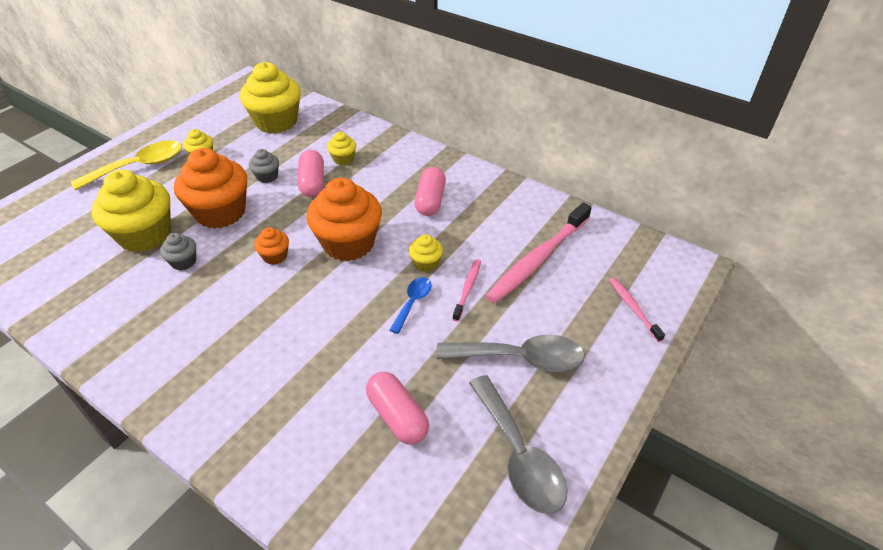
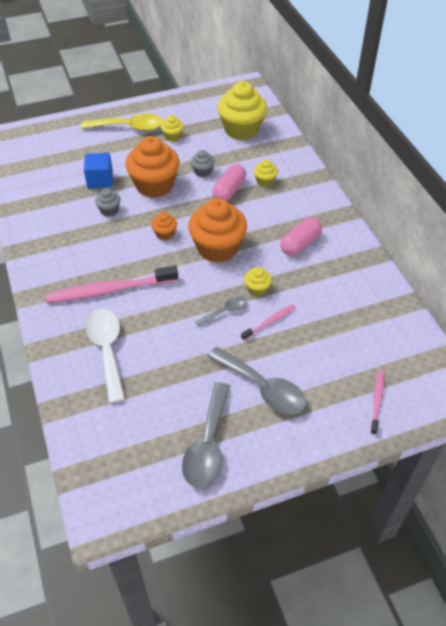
camera: 35 degrees right, 5 degrees up
(145, 235) = (100, 180): yellow cupcake -> blue cube
(309, 419) = (107, 350): none -> white spoon
(397, 416) = (157, 378): pink capsule -> none
(413, 302) = (225, 311): blue spoon -> grey spoon
(537, 259) = (339, 328): pink toothbrush -> pink toothbrush (109, 290)

